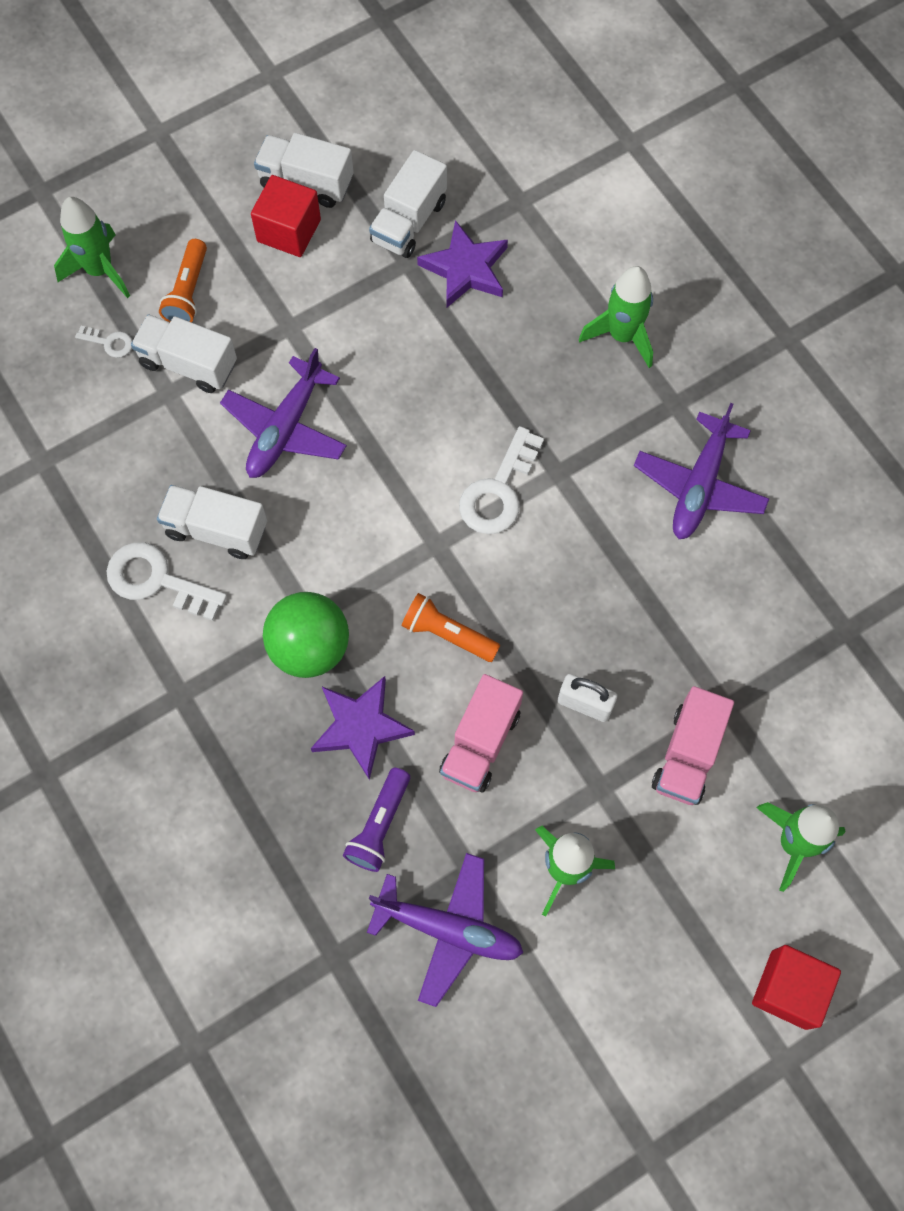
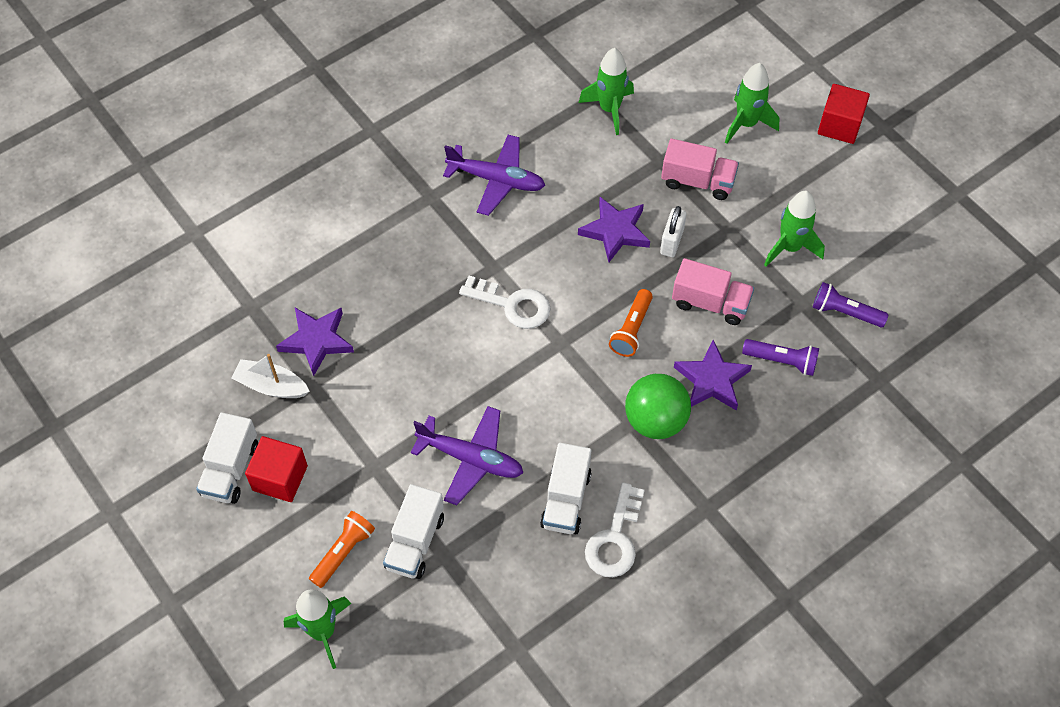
camera: 95 degrees left, 10 degrees down
(109, 342) = (397, 611): white key -> none
(188, 291) = (343, 552): orange flashlight -> orange flashlight turned 60 degrees counterclockwise
(409, 222) = (271, 386): white truck -> white boat
(449, 930) = (845, 312): purple plane -> purple flashlight
(606, 631) = (615, 231): none -> purple star
(622, 335) = (374, 231): green rocket -> green rocket (609, 109)

